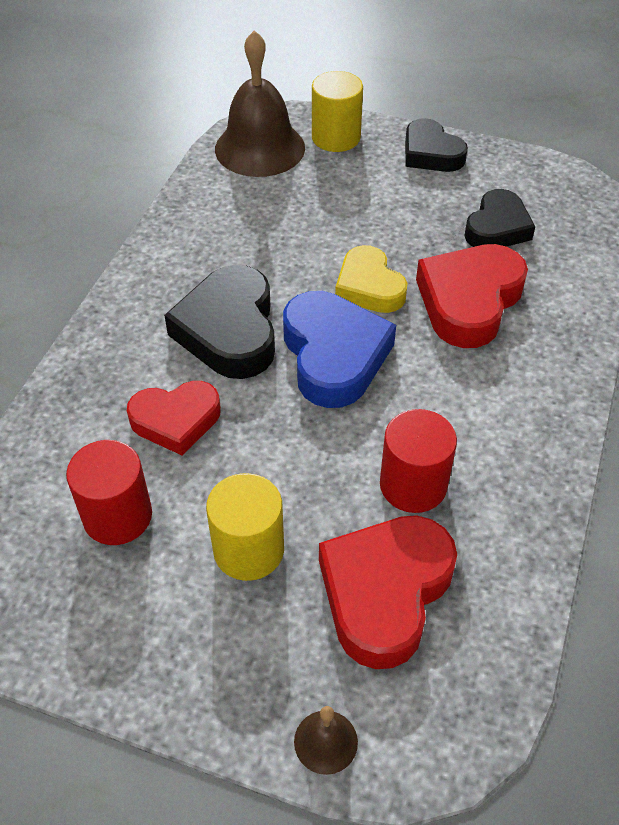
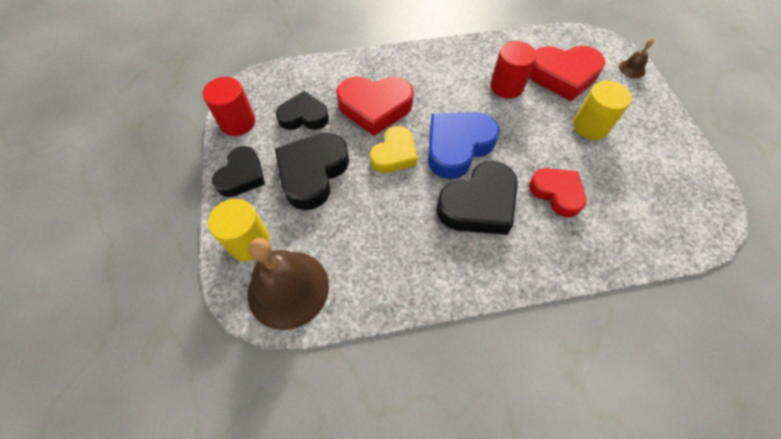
camera: 120 degrees left, 10 degrees up
(117, 516) = (627, 184): red cylinder -> red cylinder (238, 122)
(393, 206) = (312, 173): none -> black heart

